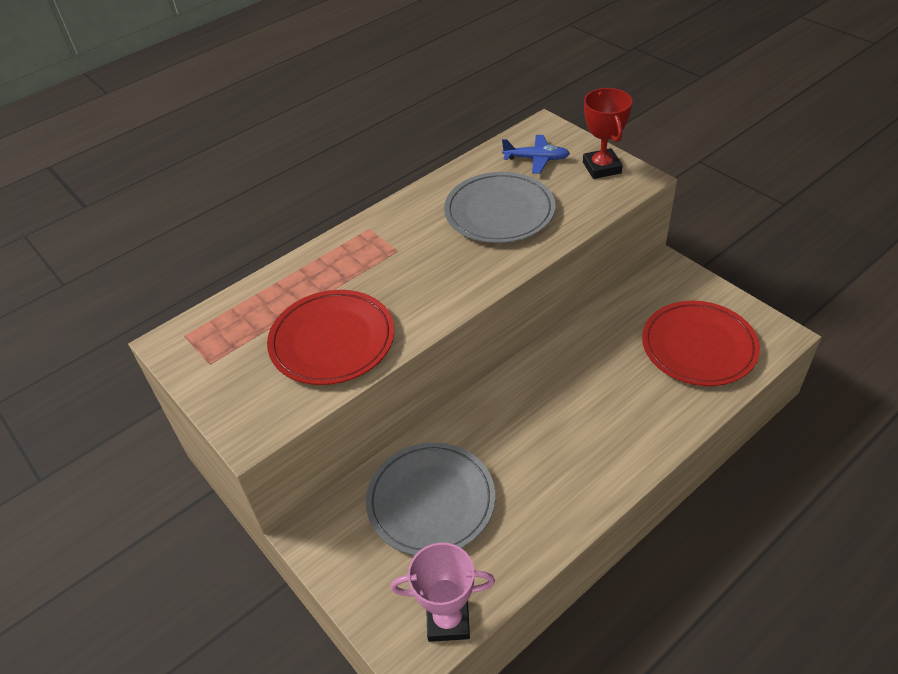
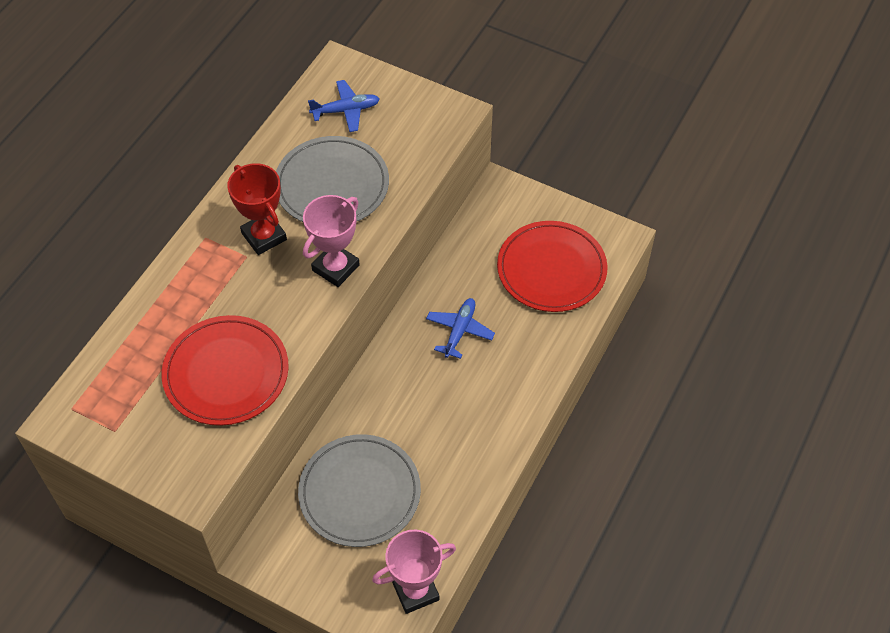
camera: 25 degrees left, 10 degrees up
(474, 277) = (336, 268): none -> pink trophy
(587, 378) = (459, 330): none -> blue plane
(601, 167) = (415, 107): red trophy -> red trophy (264, 236)

